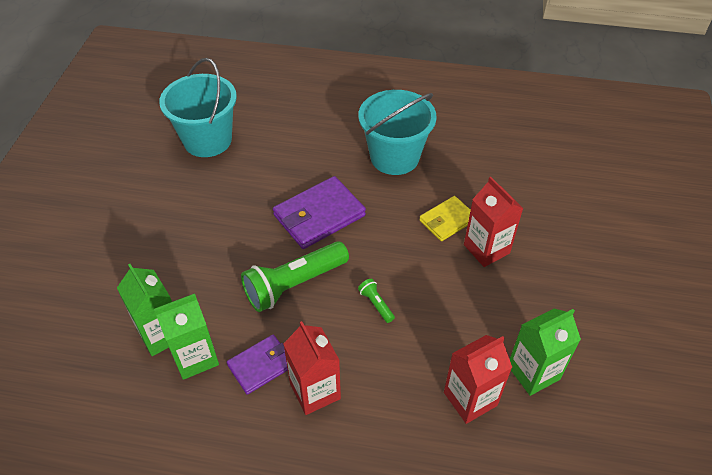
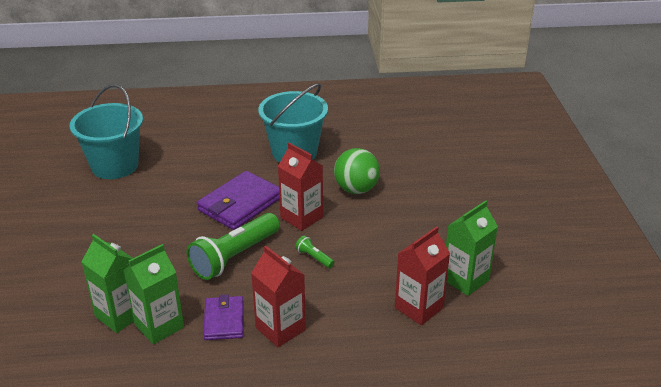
camera: 15 degrees left, 15 degrees down
(261, 365) = (224, 320): purple wallet -> purple wallet turned 45 degrees counterclockwise
(447, 220) = (356, 189): yellow wallet -> green ball
(486, 249) = (397, 203): red carton -> red carton (301, 217)

